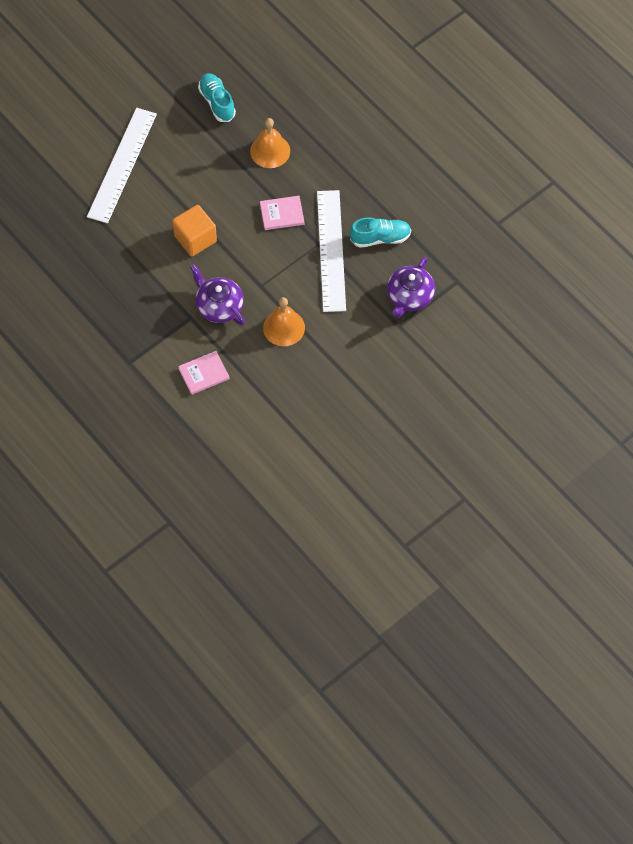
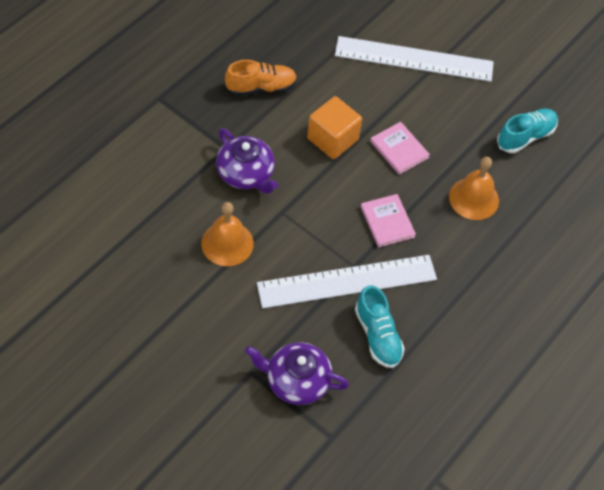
camera: 75 degrees right, 5 degrees down
(131, 283) = (261, 87): none -> orange shoe
(204, 374) = (152, 170): pink book -> pink book (399, 149)
(219, 306) = (246, 173): purple teapot -> purple teapot turned 105 degrees clockwise

